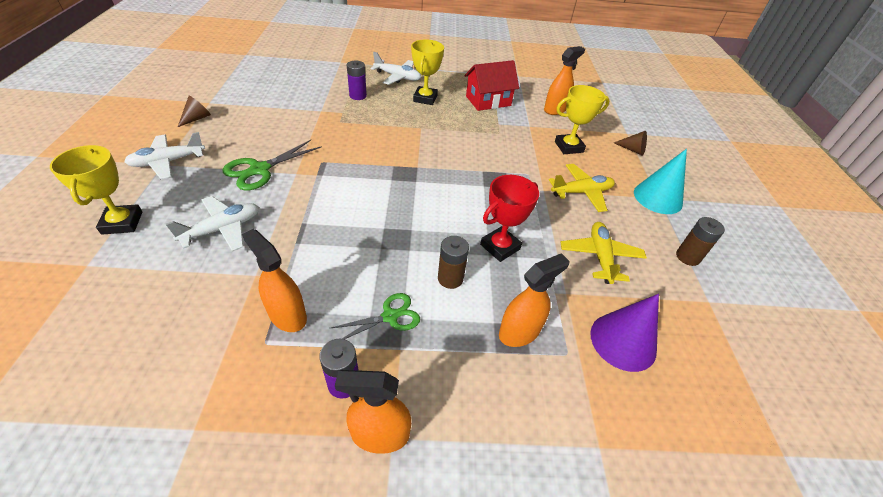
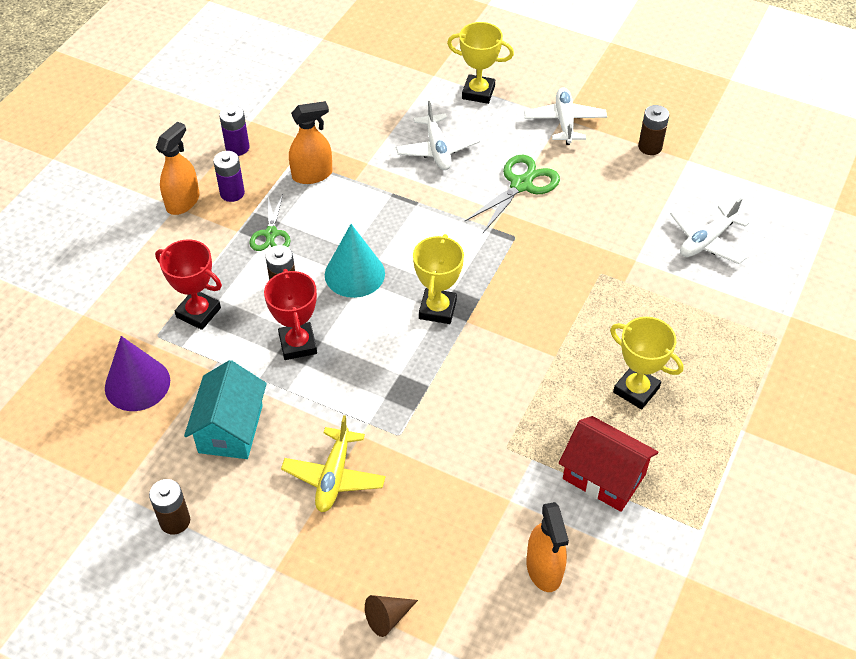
camera: 120 degrees right, 5 degrees up
(197, 118) = (650, 147): brown cone -> brown battery
(259, 170) = (521, 185): green scissors -> green scissors turned 60 degrees clockwise
(358, 96) = (667, 309): purple battery -> purple battery (237, 148)
(397, 77) = (718, 377): white plane -> white plane (707, 241)
(488, 101) = (604, 476): red house -> red house turned 60 degrees counterclockwise
(519, 332) = (198, 312): orange spray bottle -> red trophy
(568, 147) = (434, 523): yellow trophy -> yellow trophy (437, 309)
(600, 257) = (231, 429): yellow plane -> turquoise house
(658, 197) = (276, 568): turquoise cone -> turquoise cone (354, 274)

